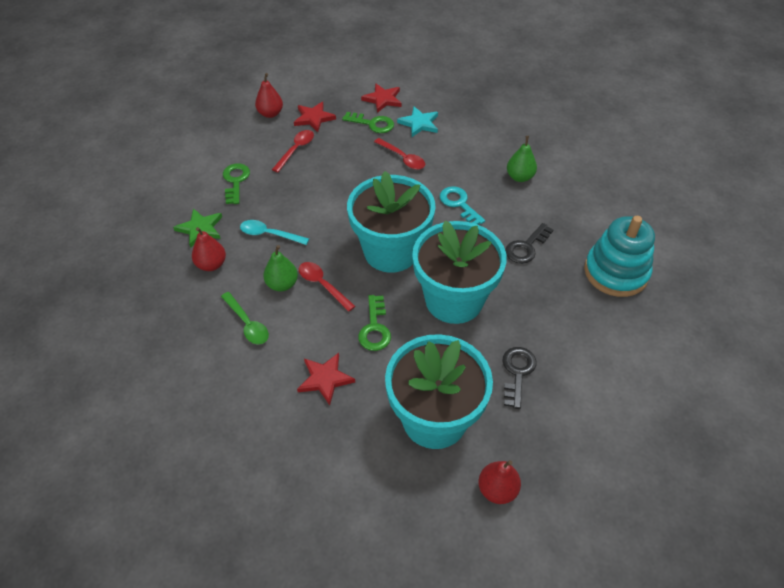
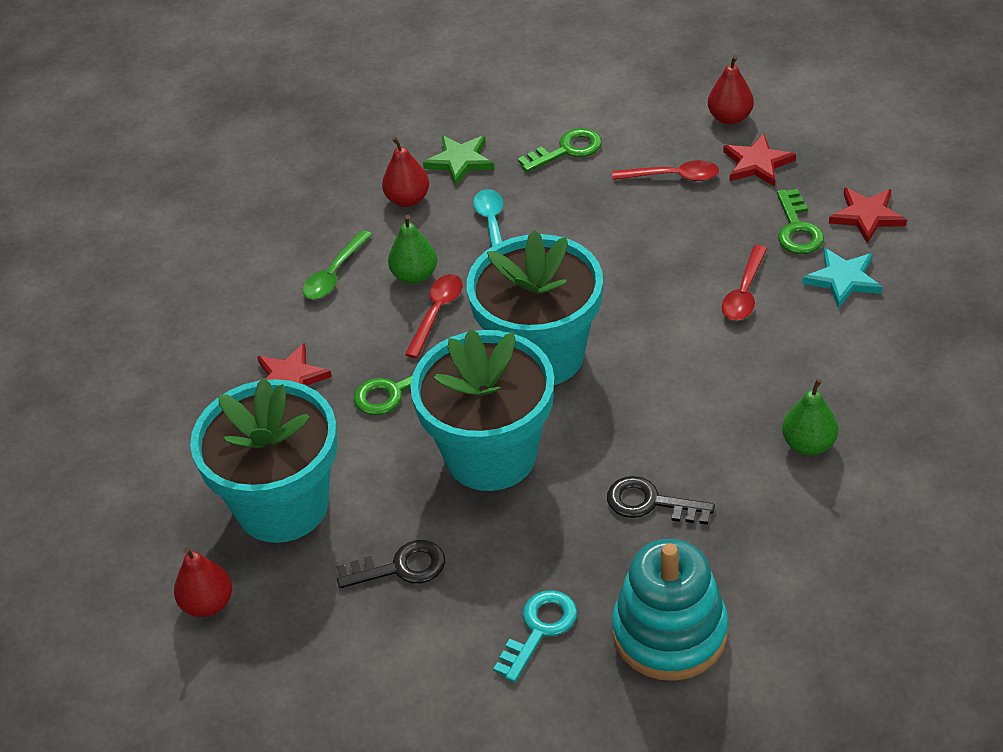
camera: 70 degrees right, 5 degrees down
(459, 204) = (690, 392): turquoise key -> turquoise key (539, 629)

